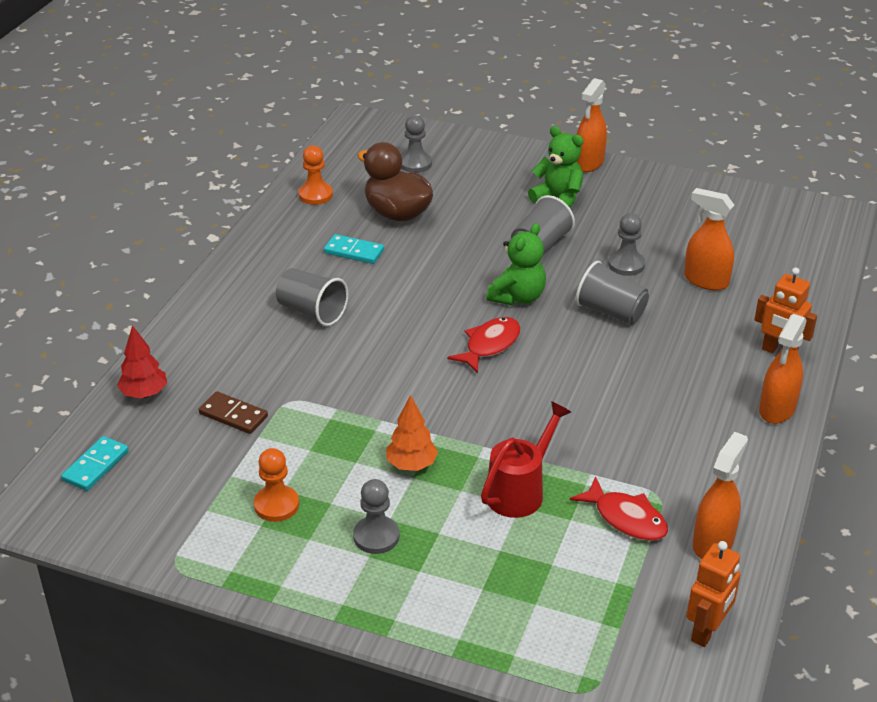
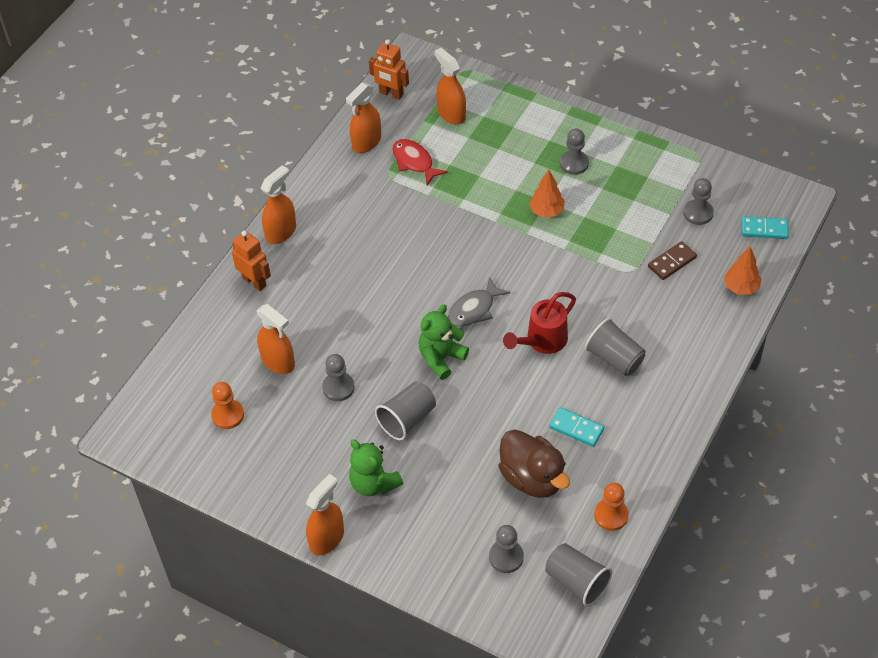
camera: 170 degrees left, 15 degrees up
(95, 466) = (764, 229): turquoise domino -> turquoise domino turned 60 degrees clockwise
(144, 394) = (741, 287): red tree -> orange tree
(189, 480) = (698, 213): none -> grey pawn
(233, 415) = (672, 262): brown domino -> brown domino turned 75 degrees counterclockwise
(276, 505) = (638, 190): orange pawn -> orange pawn (228, 415)
(489, 345) = (474, 309): red fish -> grey fish
(520, 490) = (477, 186): red watering can -> red watering can (542, 341)
(591, 602) = (451, 114): none -> orange spray bottle
(610, 311) = (369, 335): grey cup -> grey cup (577, 582)
(707, 631) = (391, 93): orange robot -> orange robot turned 105 degrees counterclockwise

